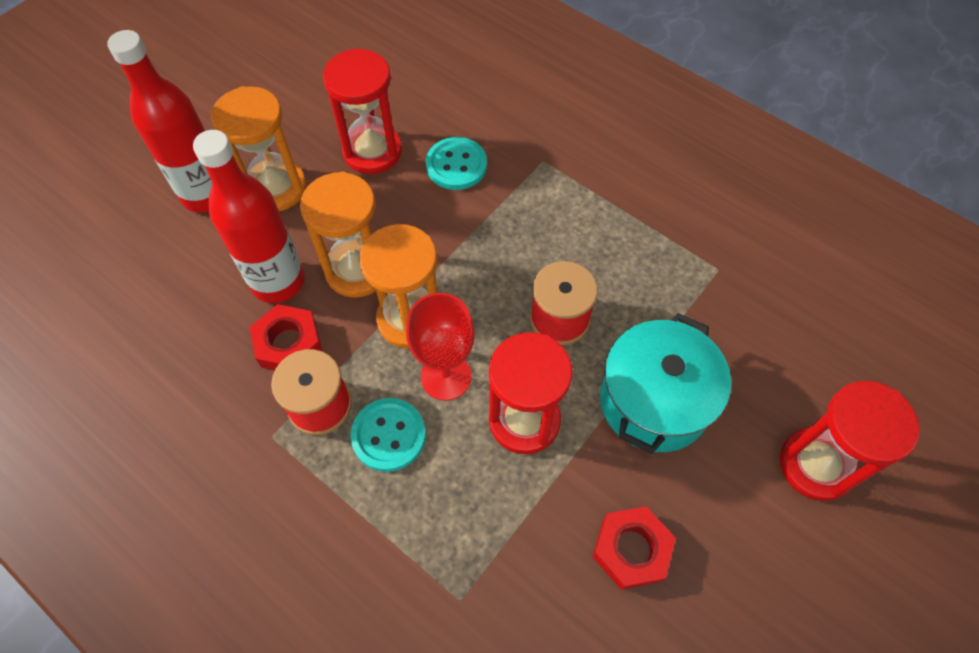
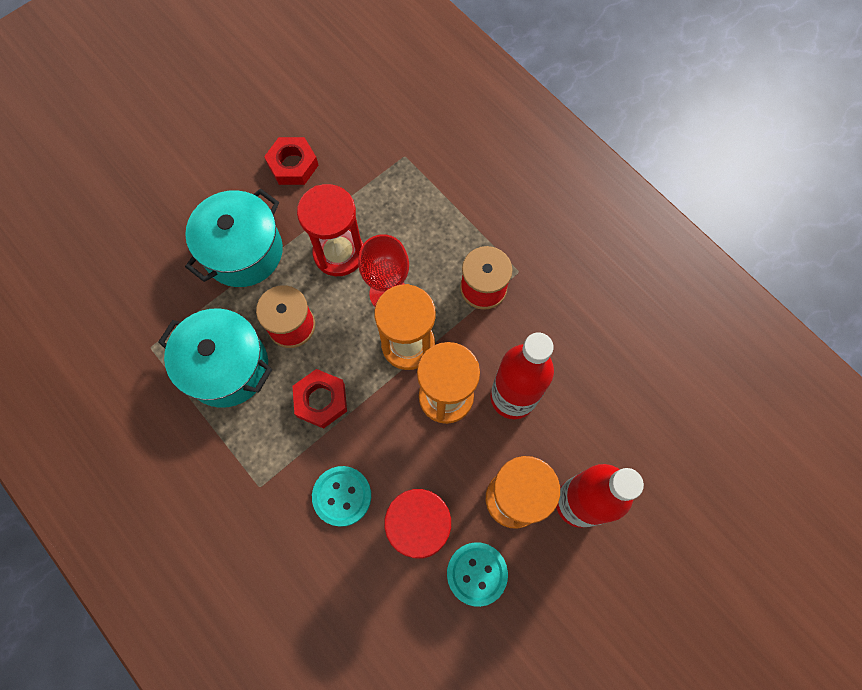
camera: 170 degrees left, 10 degrees up
(288, 344) = (505, 340): red nut -> red nut (321, 400)
(388, 435) = (436, 258): turquoise button -> turquoise button (477, 573)
(620, 262) = (227, 367): none -> turquoise pot
(815, 465) = (153, 193): red hourglass -> none

